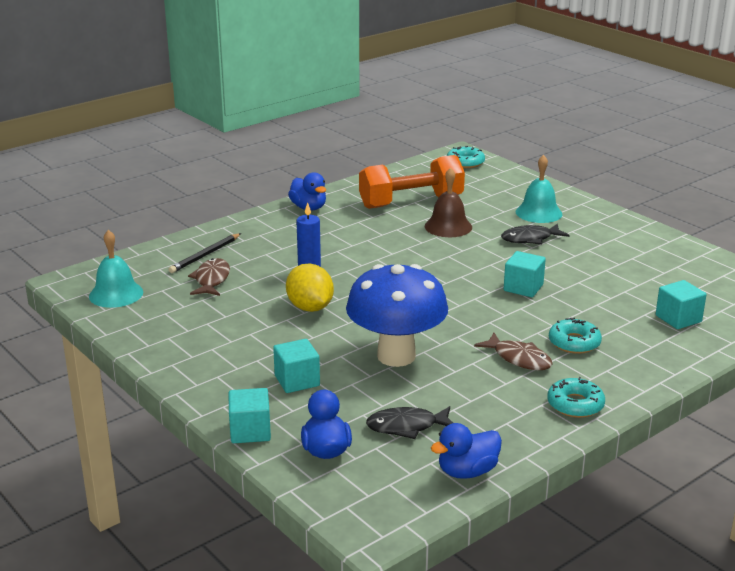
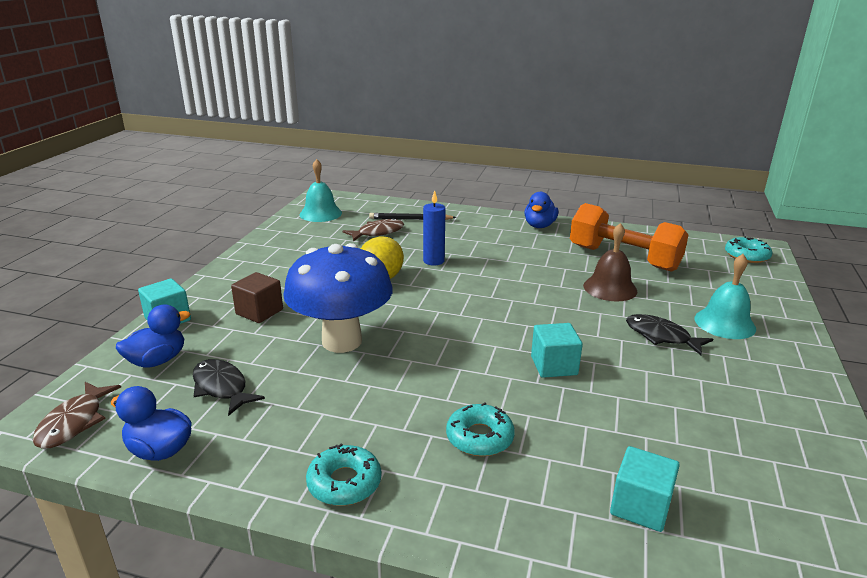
camera: 55 degrees right, 0 degrees up
(297, 381) = (259, 312): turquoise cube -> brown cube
(519, 359) = (406, 410): brown fish -> brown fish (74, 422)

